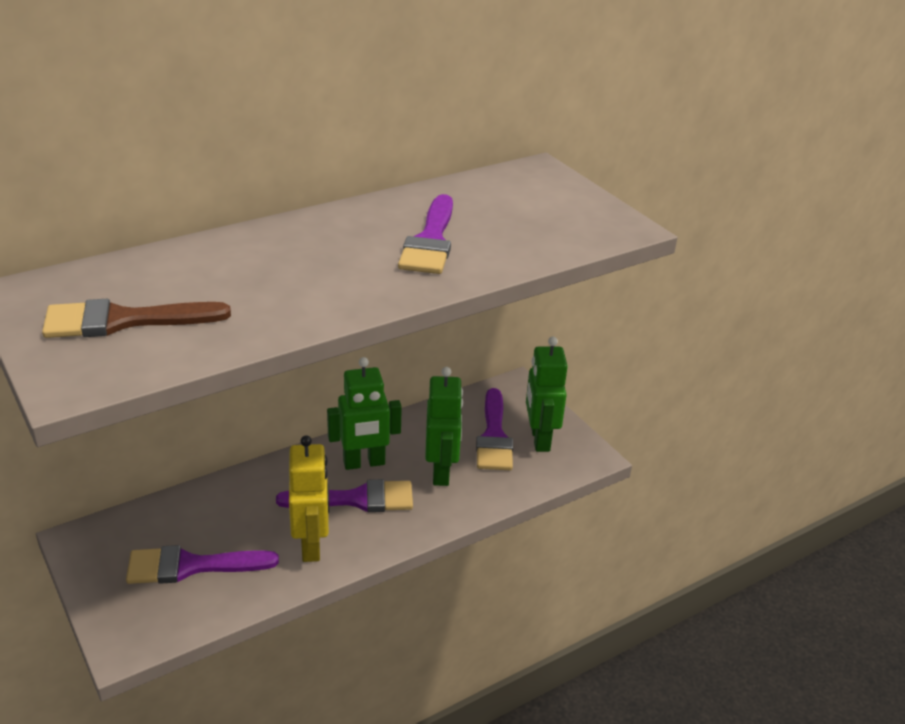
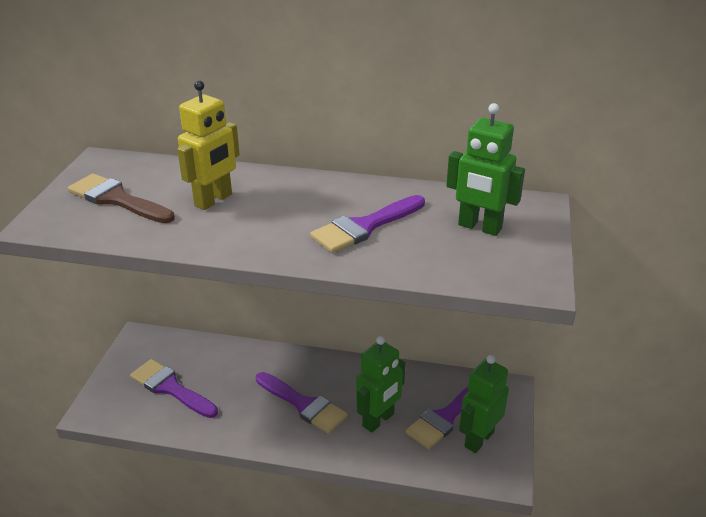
camera: 45 degrees right, 0 degrees up
(312, 545) = (244, 418): yellow robot -> yellow robot (213, 200)
(364, 463) = (336, 383): green robot -> green robot (479, 227)

